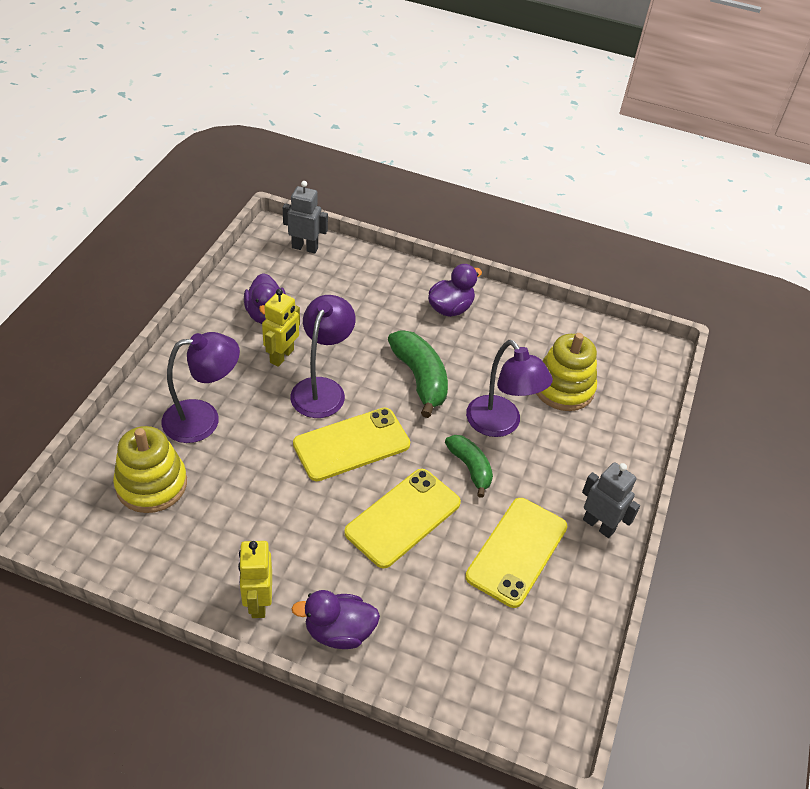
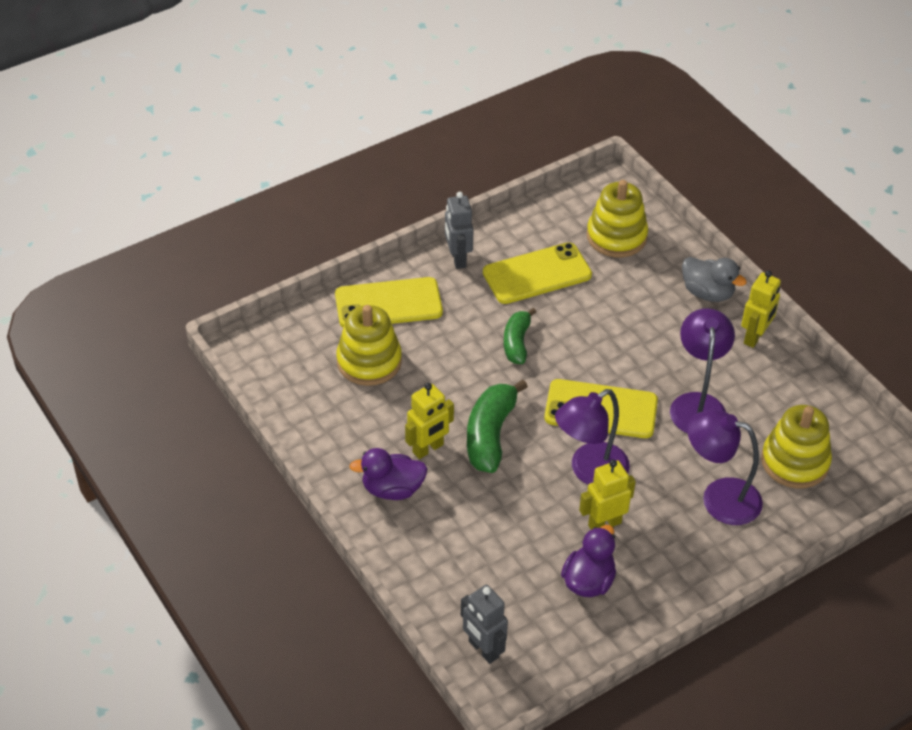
camera: 140 degrees left, 0 degrees up
(339, 631) = (707, 293): purple duck -> grey duck
(403, 518) = (603, 336): yellow phone -> yellow phone (388, 303)
(454, 346) = (428, 449): none -> yellow robot
(482, 650) = (616, 236): none -> yellow stacking toy
(500, 425) = (458, 361): purple lamp -> purple lamp (697, 404)

